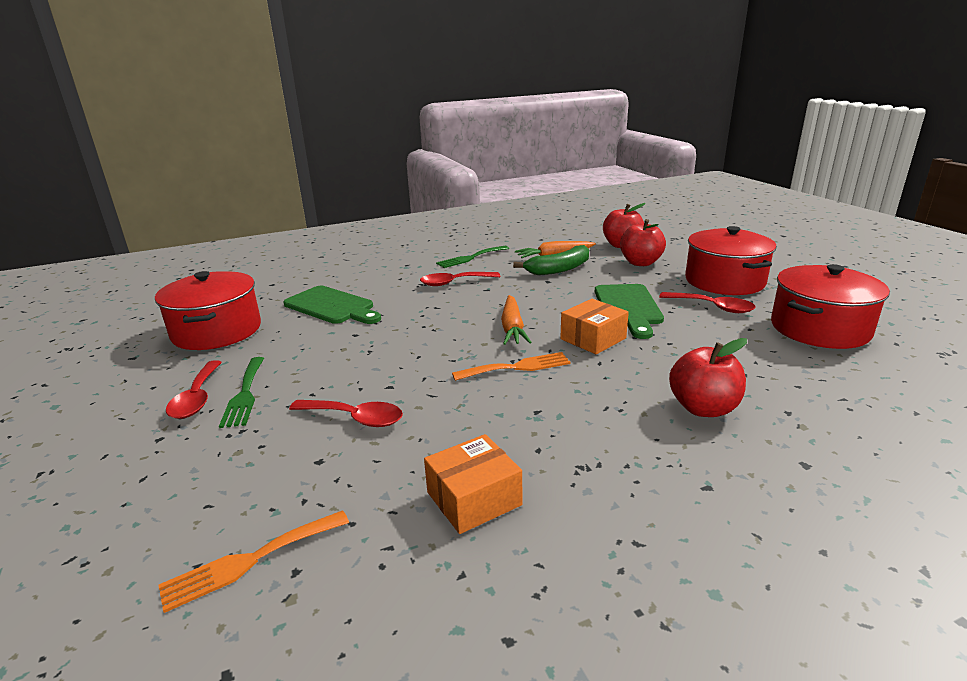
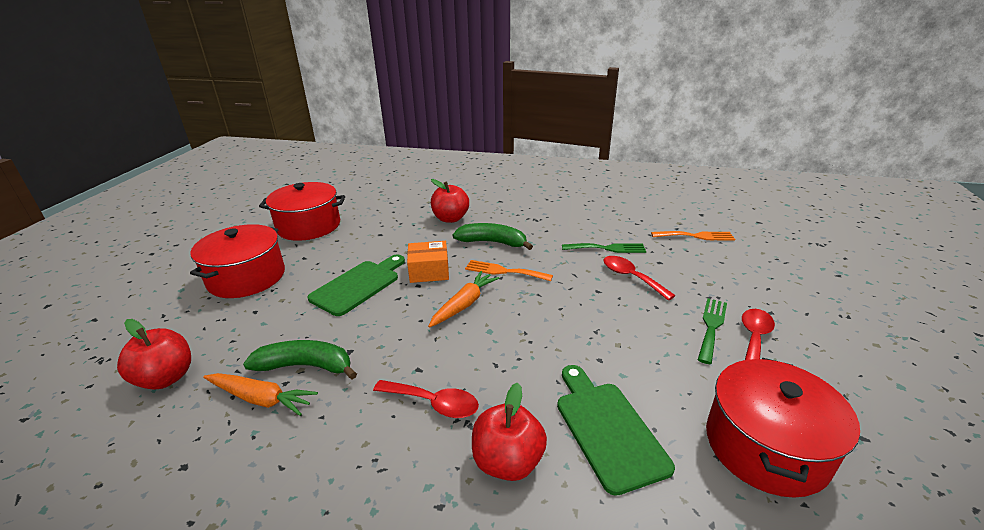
camera: 145 degrees left, 5 degrees up
(470, 258) = (342, 465): green fork -> green fork (607, 248)
(474, 498) = (592, 225): orange box -> none
(583, 395) = (492, 242): none -> green banana
(640, 263) = (231, 333): red apple -> red apple (507, 461)
(712, 307) = (314, 261): red spoon -> none

